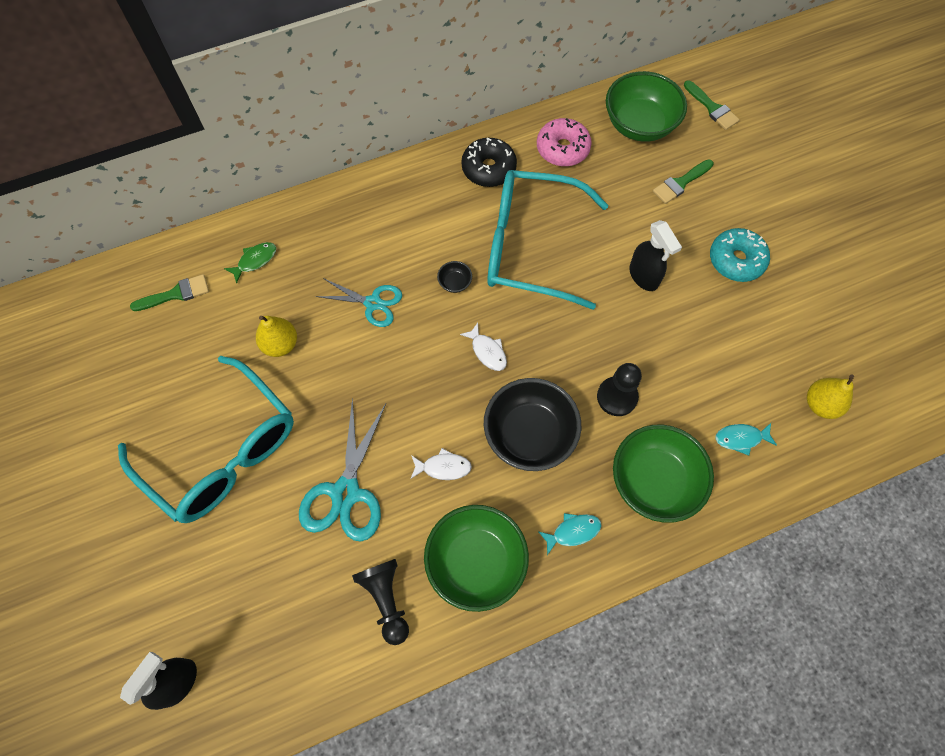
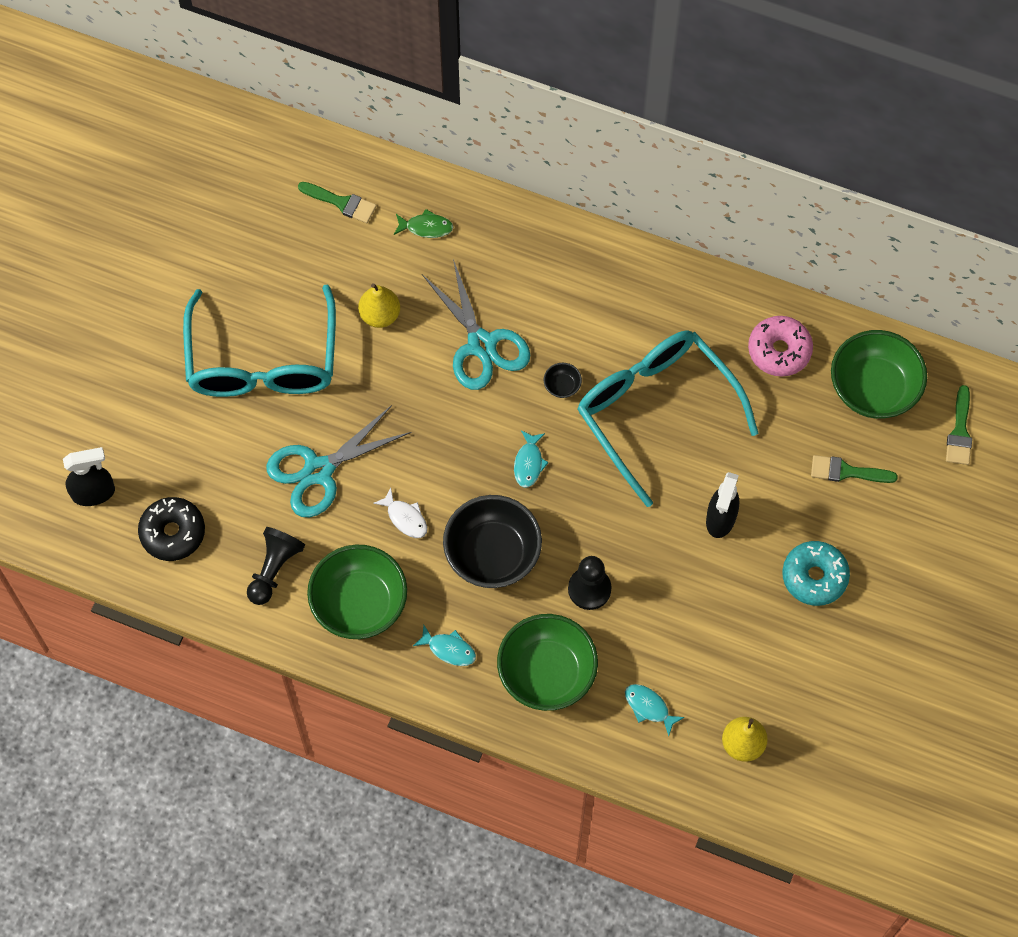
camera: 45 degrees right, 0 degrees up
(373, 303) = (481, 345): turquoise scissors -> turquoise scissors, size x1.55
(487, 351) = (529, 463): white fish -> turquoise fish
(488, 168) = (695, 312): black donut -> black donut (173, 533)

